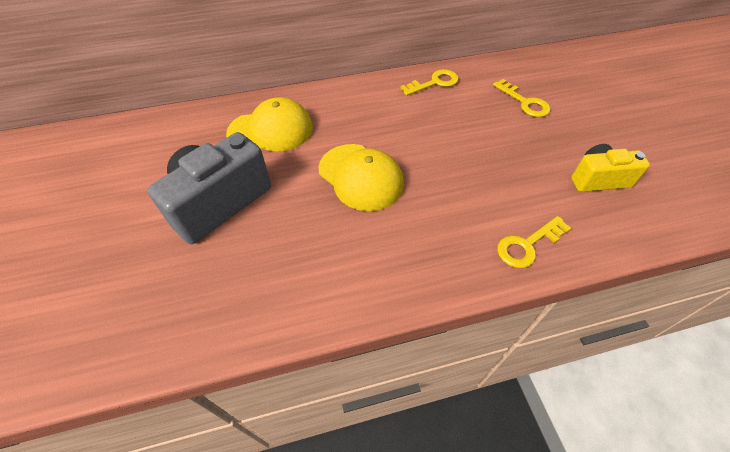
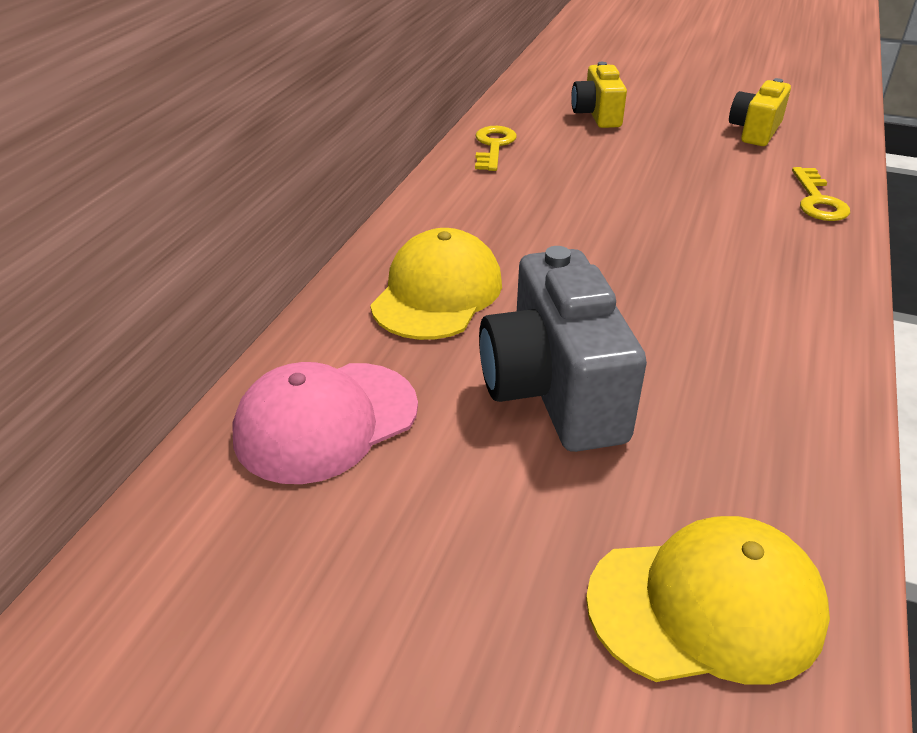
camera: 55 degrees left, 15 degrees down
(155, 144) = (326, 421): none -> pink cap
(360, 177) = (617, 256): yellow cap -> yellow cap (706, 606)
(524, 102) = (597, 115): yellow key -> yellow camera

